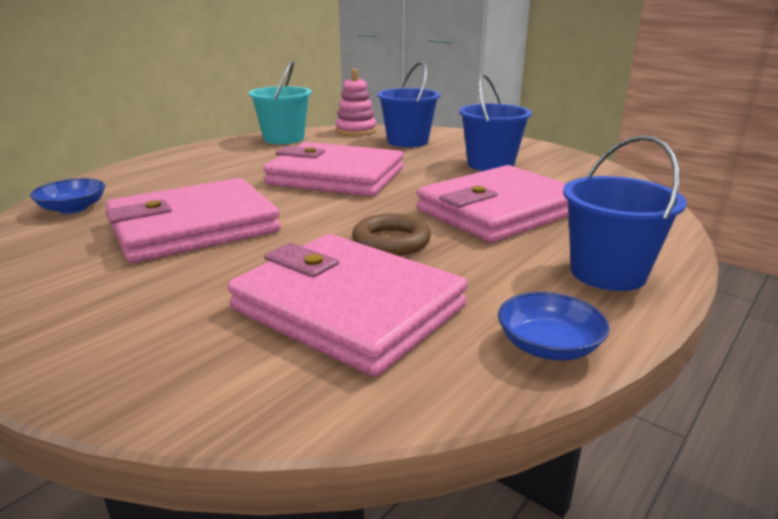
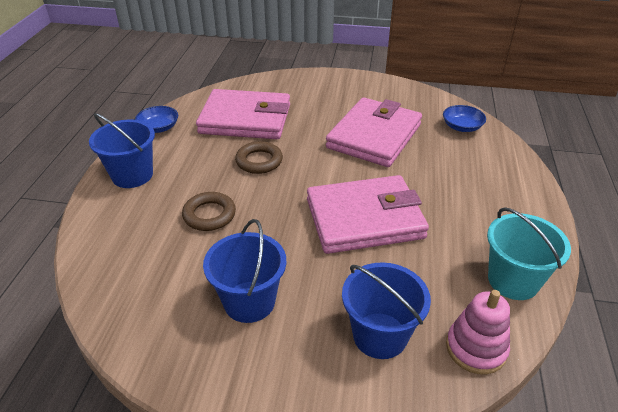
camera: 150 degrees right, 15 degrees up
(499, 211) = (209, 215): pink wallet -> brown ring

